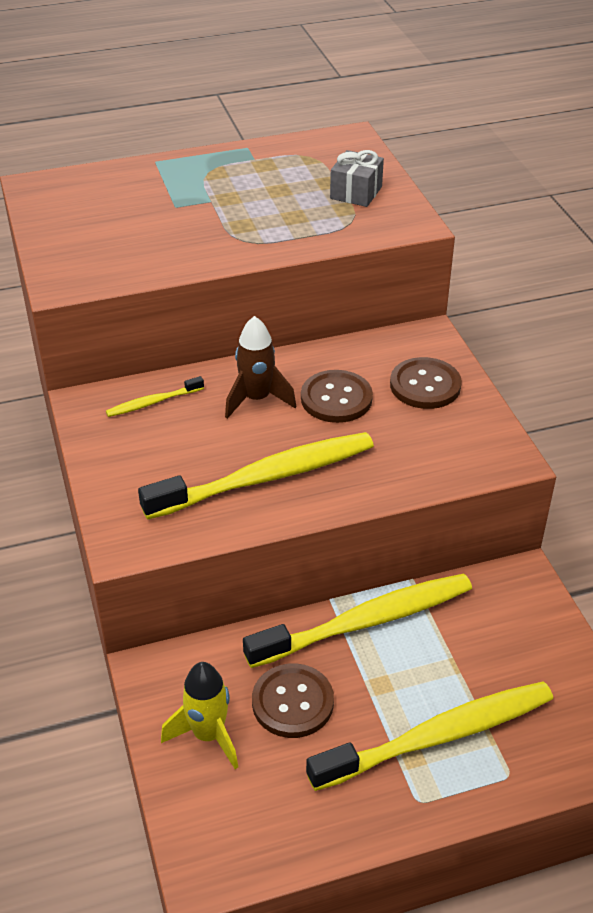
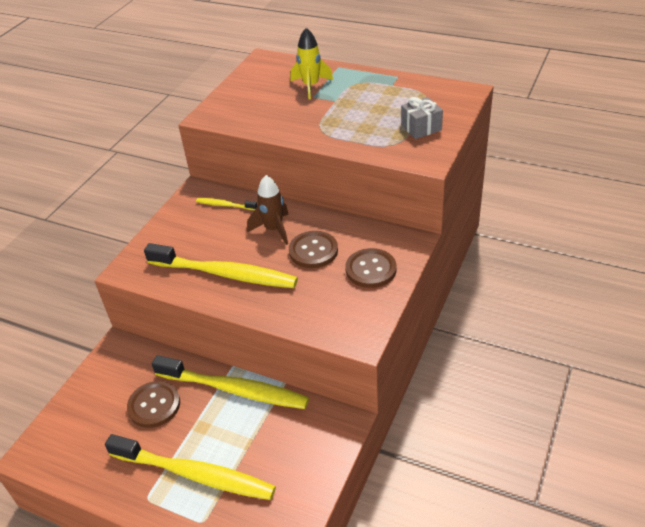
camera: 45 degrees right, 0 degrees up
(208, 735) = (103, 394): yellow rocket -> yellow rocket (311, 86)

